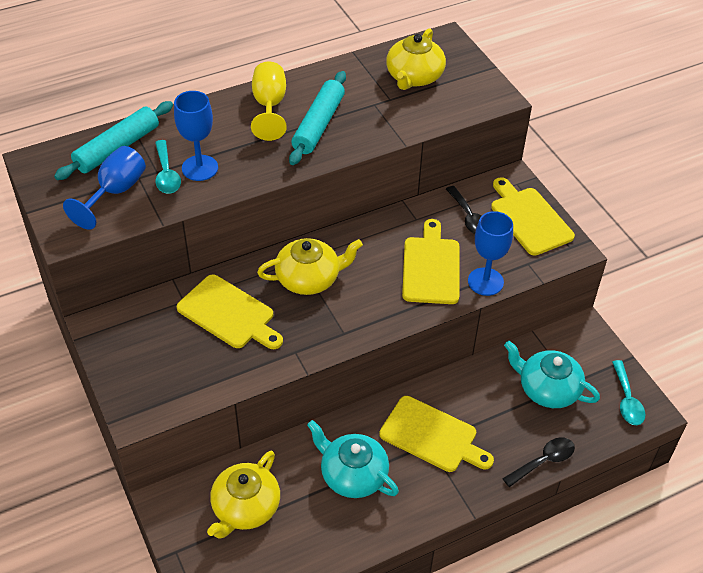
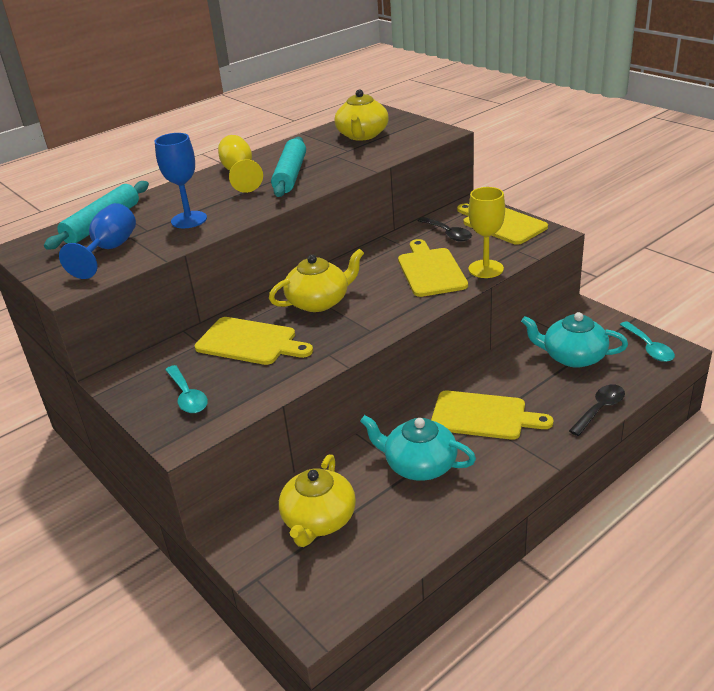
camera: 10 degrees left, 15 degrees down
(166, 174) = (157, 229): turquoise spoon -> turquoise spoon (187, 396)
(485, 281) = (486, 269): blue goblet -> yellow goblet

